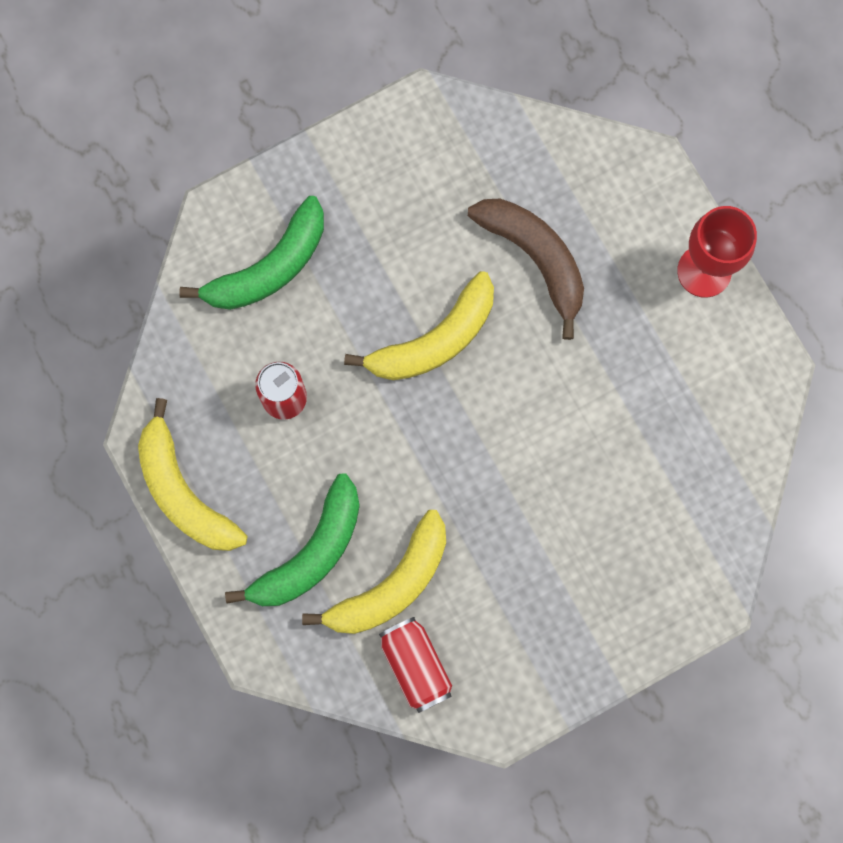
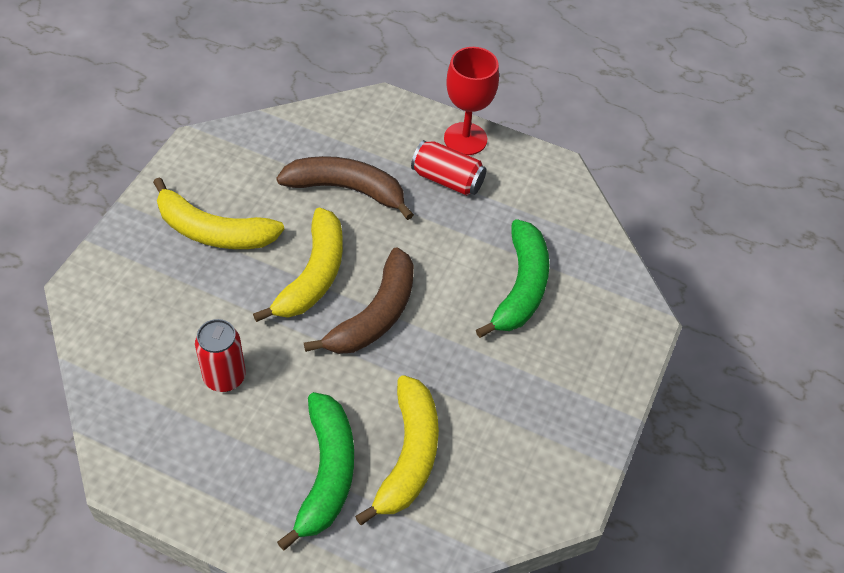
camera: 40 degrees left, 25 degrees down
(183, 491) = (185, 494): yellow banana -> yellow banana (213, 231)
(269, 267) = (149, 298): green banana -> green banana (521, 287)
(416, 666) = (474, 502): red can -> red can (447, 180)
(462, 423) = (375, 315): none -> brown banana

